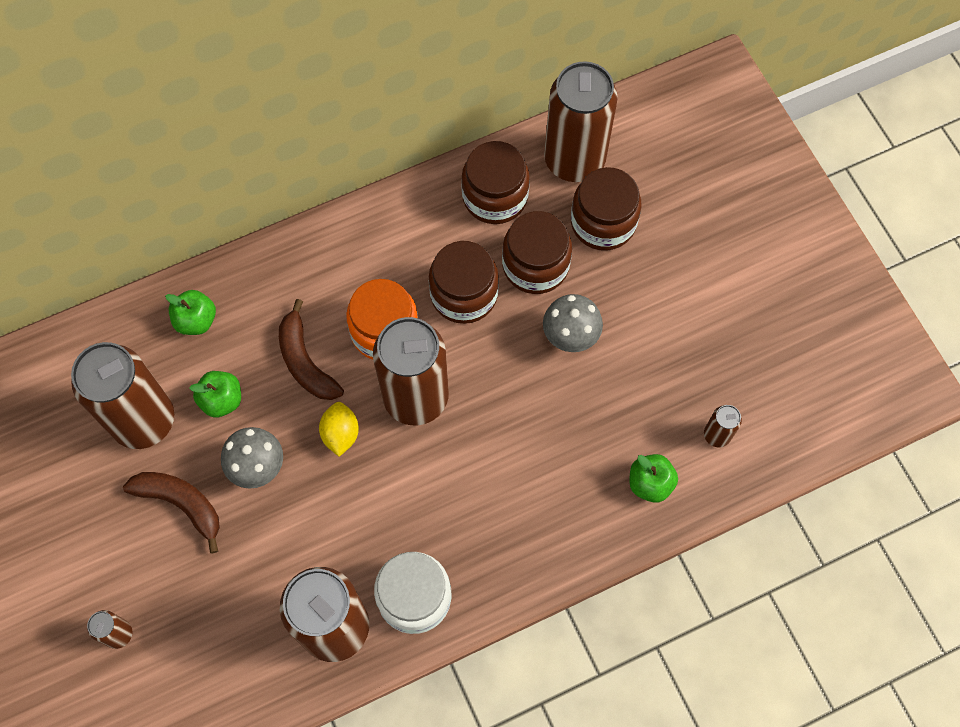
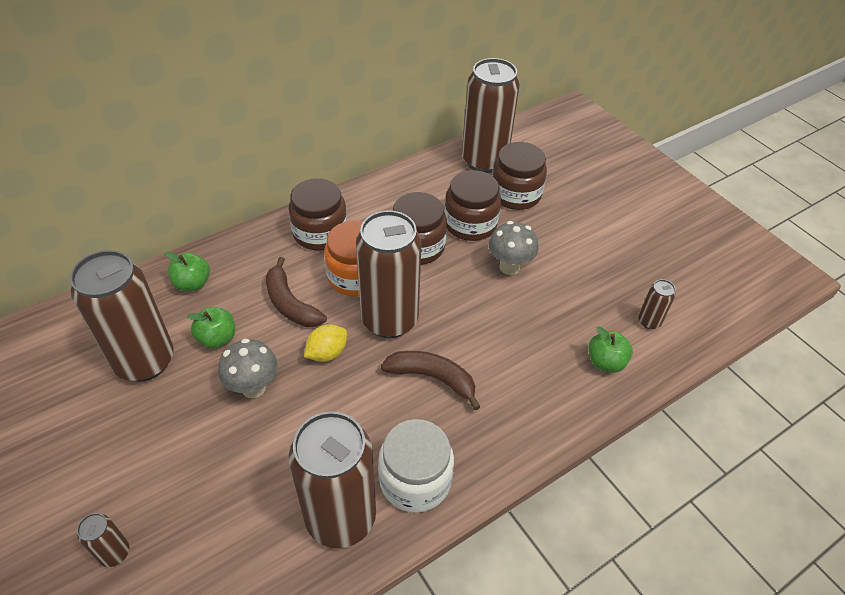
camera: 10 degrees left, 20 degrees down
(181, 504) = (181, 425): brown banana -> brown banana (432, 378)
(340, 434) = (327, 353): yellow lemon -> yellow lemon turned 60 degrees clockwise
(495, 196) = (429, 186): brown jar -> brown jar (320, 233)

